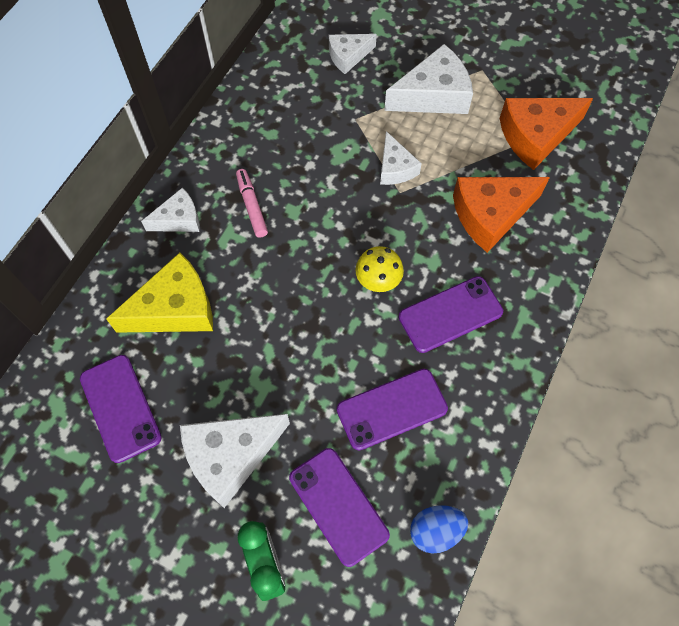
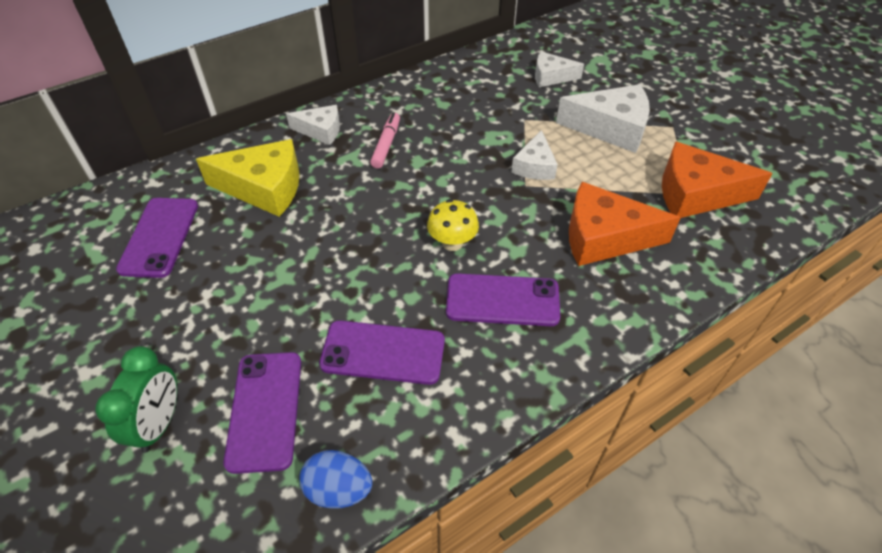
camera: 30 degrees right, 15 degrees down
(230, 456) = (209, 317): white cheese -> none

